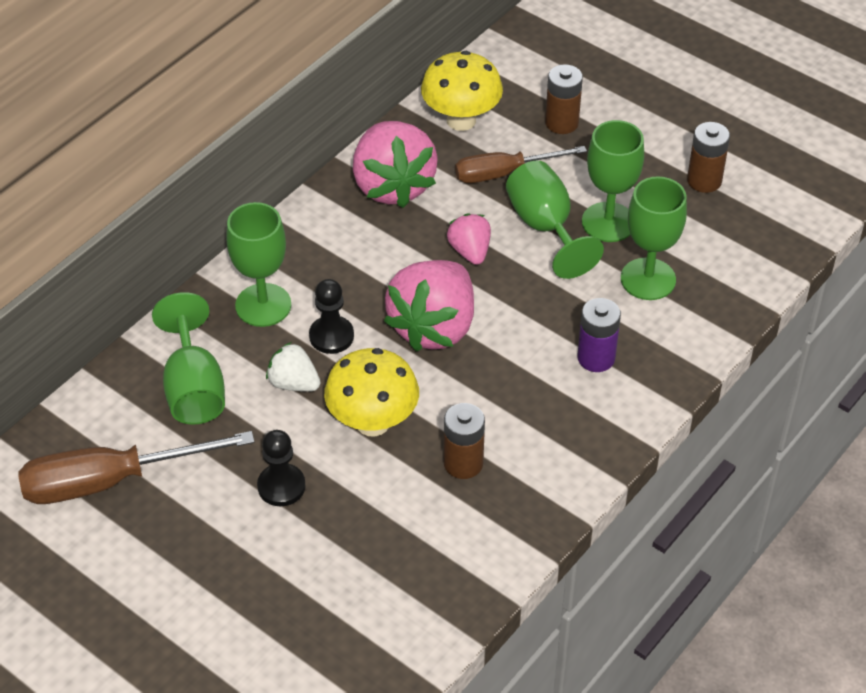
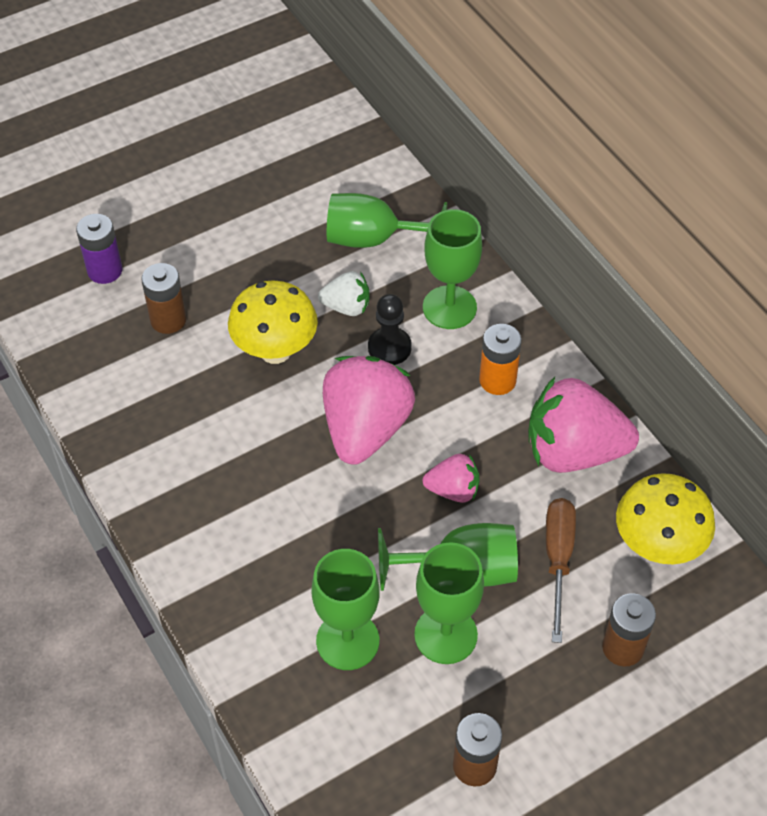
camera: 110 degrees right, 5 degrees up
(110, 481) = (302, 171): brown screwdriver -> none
(281, 486) = (240, 272): black pawn -> none
(293, 383) = (347, 307): white strawberry -> white strawberry turned 45 degrees clockwise
(337, 251) = (497, 380): none -> orange battery
(434, 327) = (365, 429): pink strawberry -> pink strawberry turned 60 degrees clockwise
(463, 463) = (197, 402): brown battery -> brown battery (168, 320)
(596, 358) = (265, 551): purple battery -> purple battery (105, 270)

